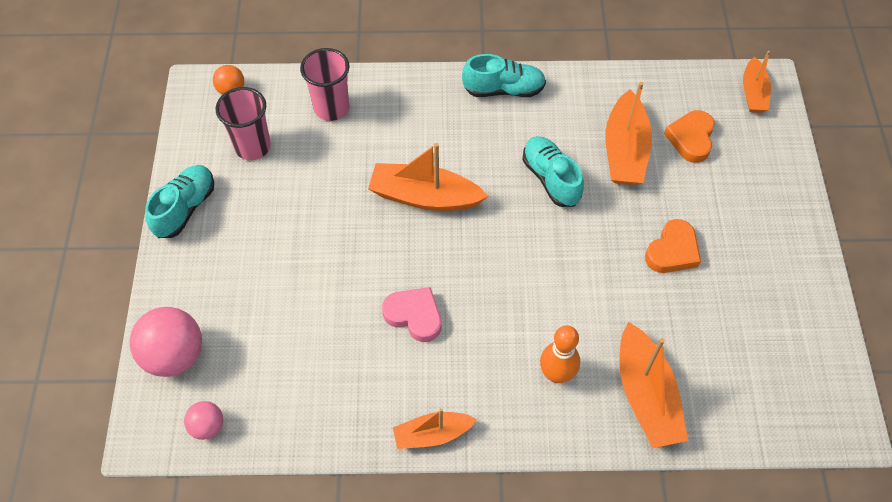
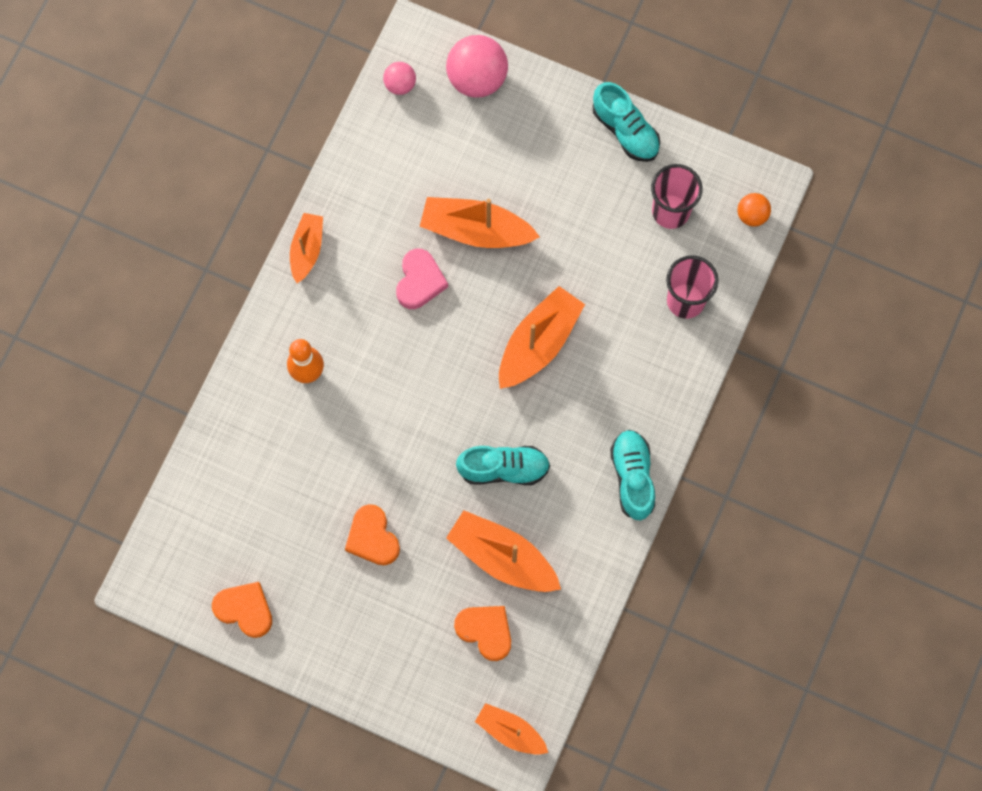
camera: 115 degrees right, 15 degrees up
(414, 316) = (419, 281): pink heart -> pink heart turned 45 degrees counterclockwise
(503, 89) = (632, 477): turquoise shoe -> turquoise shoe turned 150 degrees clockwise
(646, 395) = (252, 435): orange boat -> orange boat (476, 230)
(804, 325) = (245, 610): none -> orange heart

